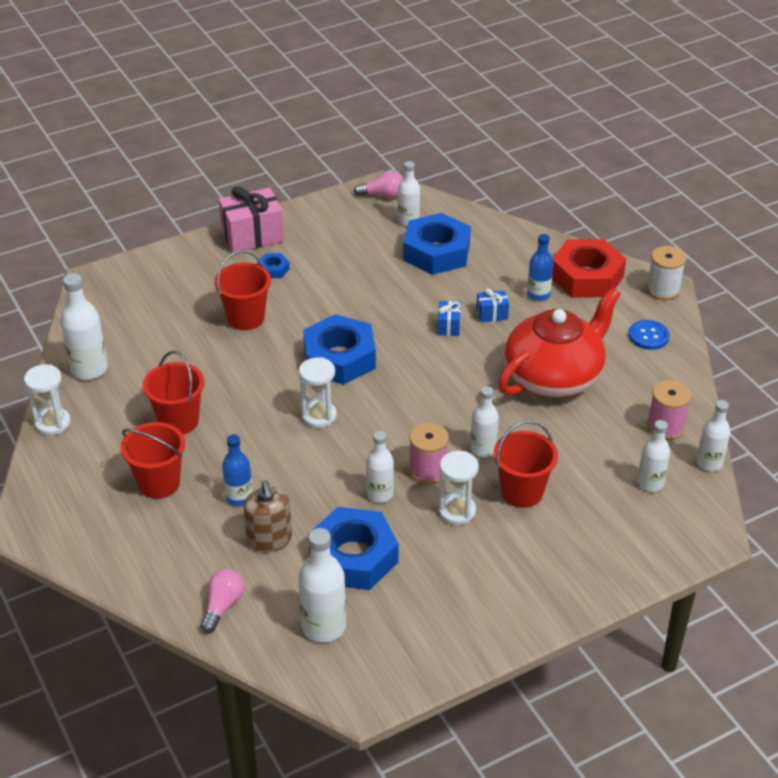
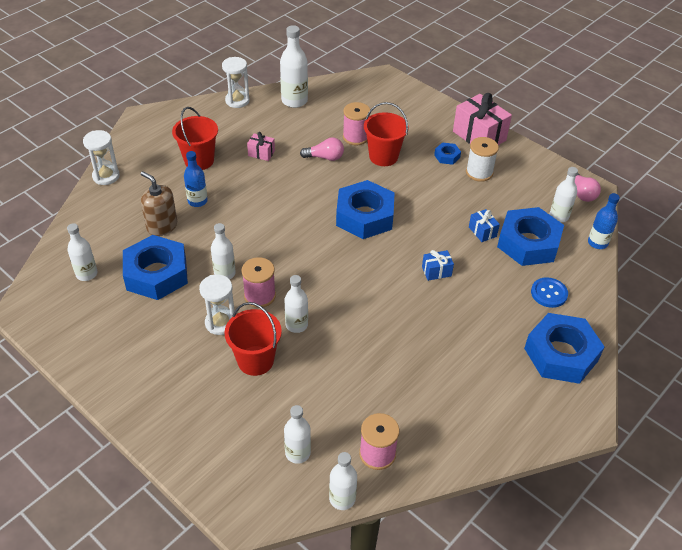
camera: 70 degrees right, 5 degrees up
(178, 421) = (261, 153): red bucket -> pink gift
(196, 332) = (355, 137): none -> pink spool
(222, 606) = (96, 219): pink light bulb -> pink light bulb (325, 157)
(269, 539) = (162, 226): brown soap dispenser -> brown soap dispenser turned 75 degrees clockwise
(319, 416) = (295, 220): white hourglass -> white hourglass (106, 176)
(324, 627) = (86, 274): white bottle -> white bottle, size x0.66
(492, 314) = (468, 296): blue gift -> blue gift (482, 232)
(538, 295) = (513, 323): blue bottle -> blue bottle (597, 243)
(554, 377) = (407, 356): red teapot -> none
(587, 277) = (561, 354): red nut -> blue nut
(648, 336) = (501, 419): blue button -> blue button (549, 293)
(663, 290) = (579, 420): white spool -> white spool (479, 172)

